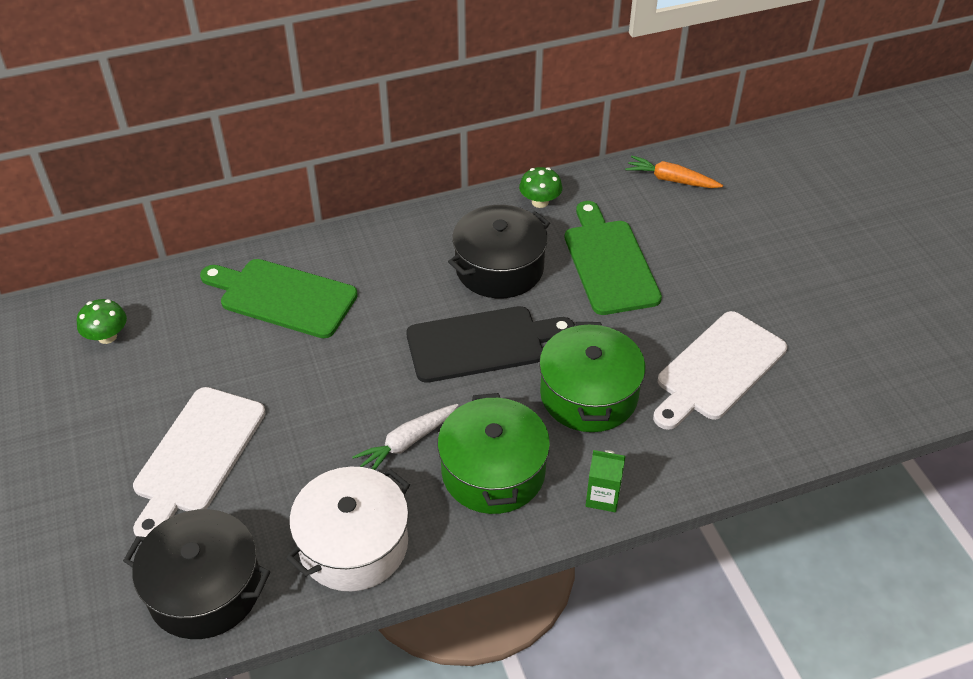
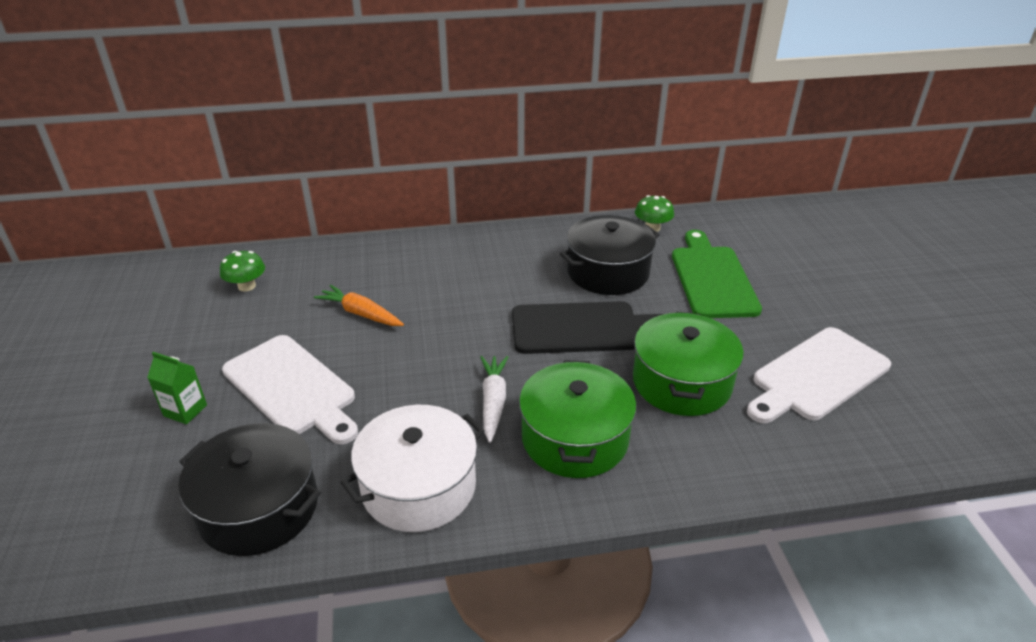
camera: 10 degrees right, 10 degrees down
(197, 455) = (292, 387): white cutting board -> white cutting board turned 75 degrees counterclockwise
(283, 297) = (408, 274): green cutting board -> none
(407, 442) = (493, 402): white carrot -> white carrot turned 120 degrees clockwise
(603, 497) = (687, 477): green carton -> green carton (185, 410)
(671, 180) = (775, 223): orange carrot -> orange carrot (360, 313)

